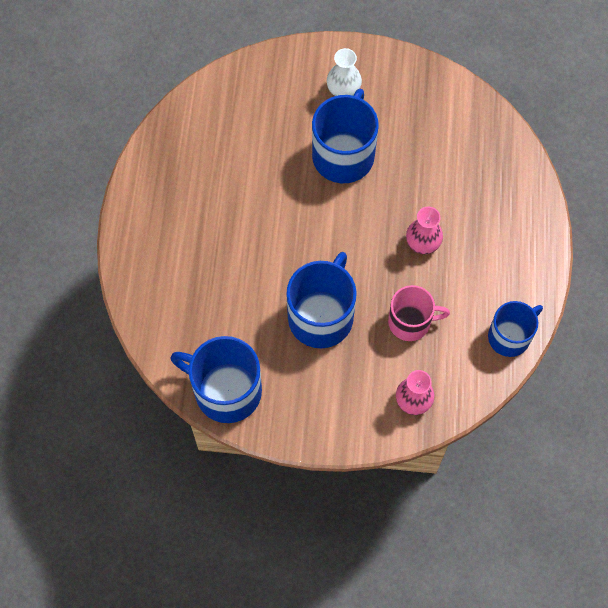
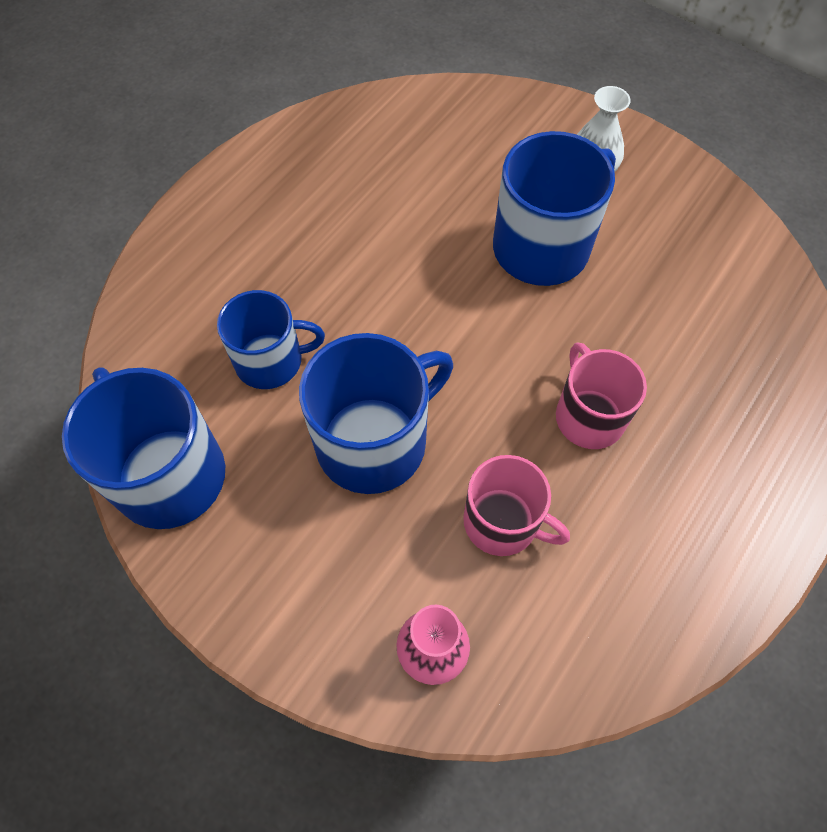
camera: 30 degrees right, 5 degrees down
(422, 243) = (589, 416): pink vase -> pink mug
(510, 336) = (654, 634): blue mug -> blue mug (270, 360)

